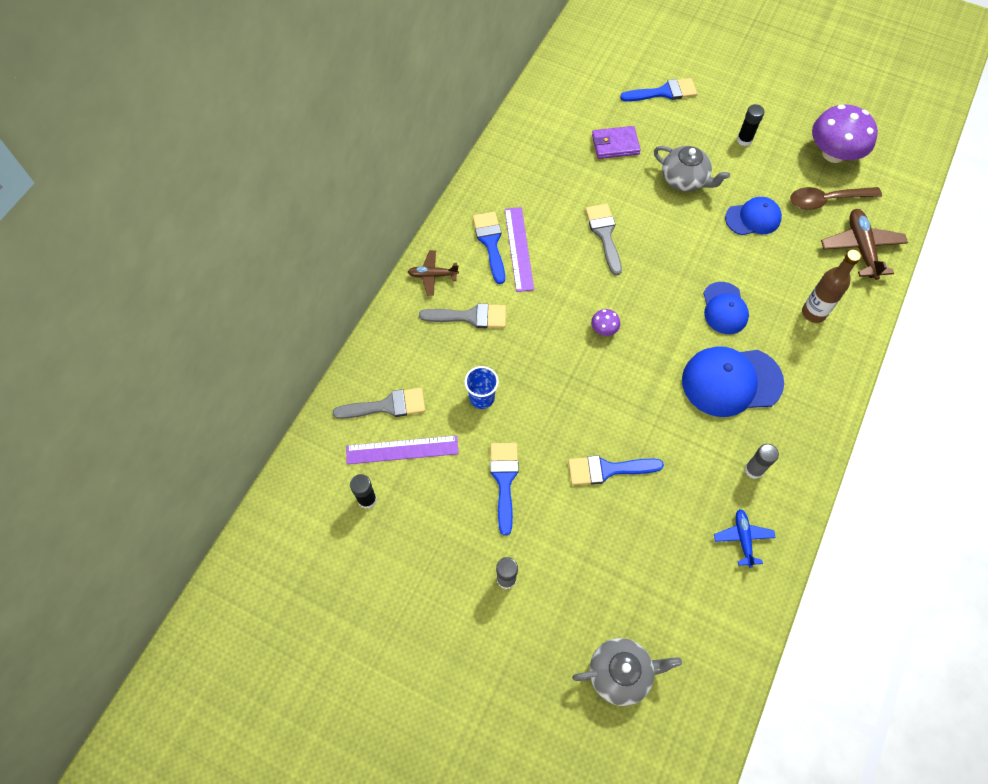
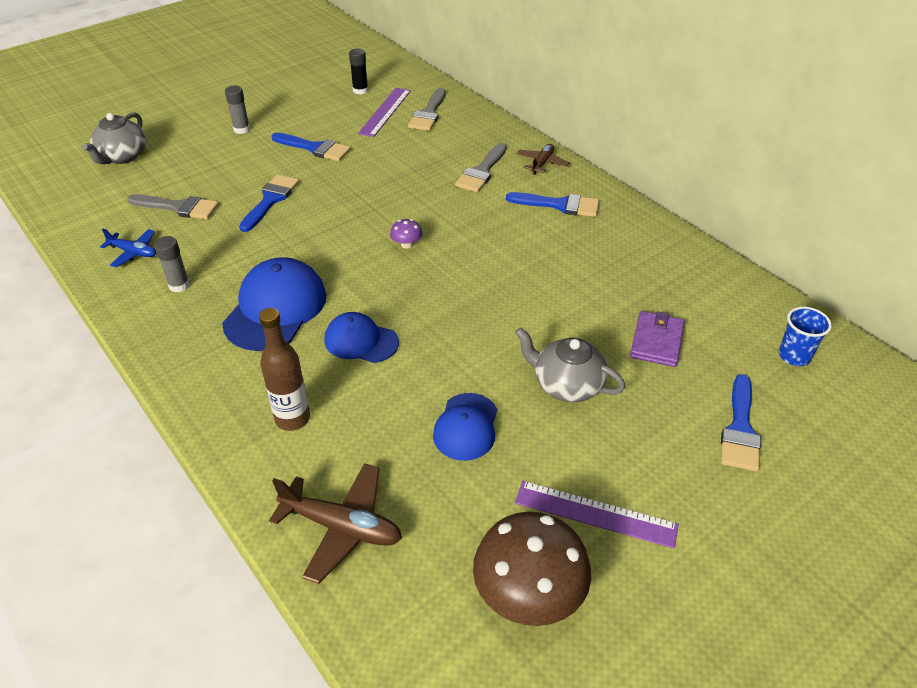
camera: 115 degrees right, 20 degrees down
(482, 398) = (396, 157): blue cup -> blue cup (794, 356)
(519, 248) = (541, 220): purple ruler -> purple ruler (595, 514)
(604, 234) = (522, 284): grey brush -> grey brush (179, 207)
(684, 180) = (566, 385): grey teapot -> grey teapot turned 60 degrees clockwise
(744, 140) = (609, 484): black glue stick -> none
(827, 200) = (446, 531): brown spoon -> none
(833, 153) = (528, 594): purple mushroom -> brown mushroom

